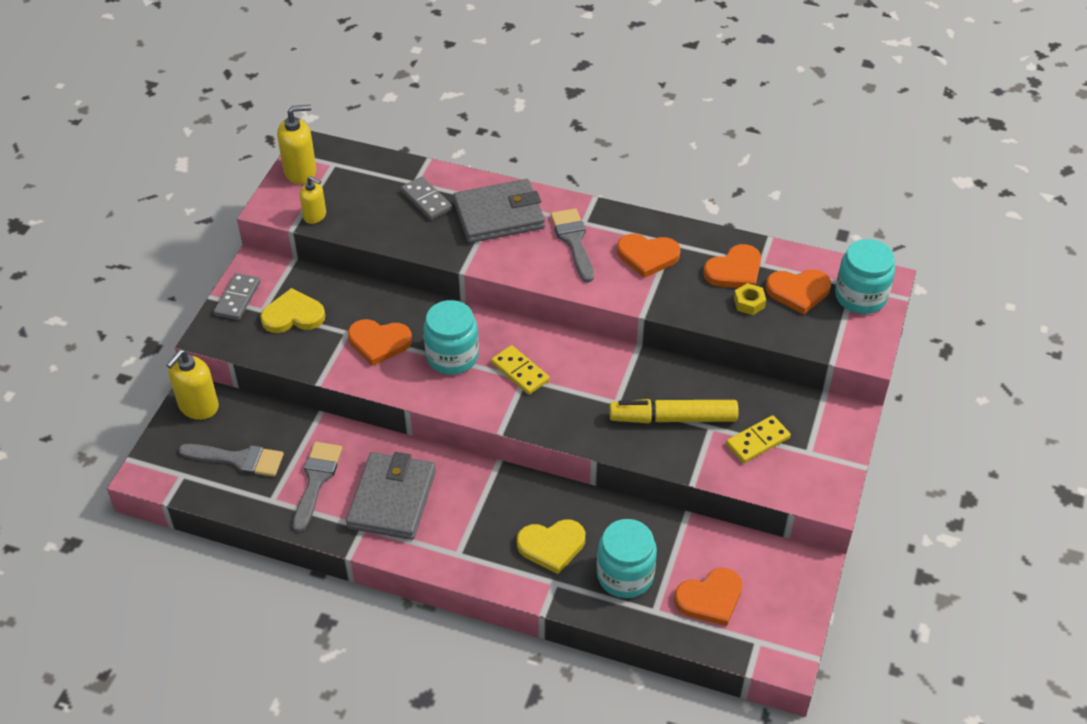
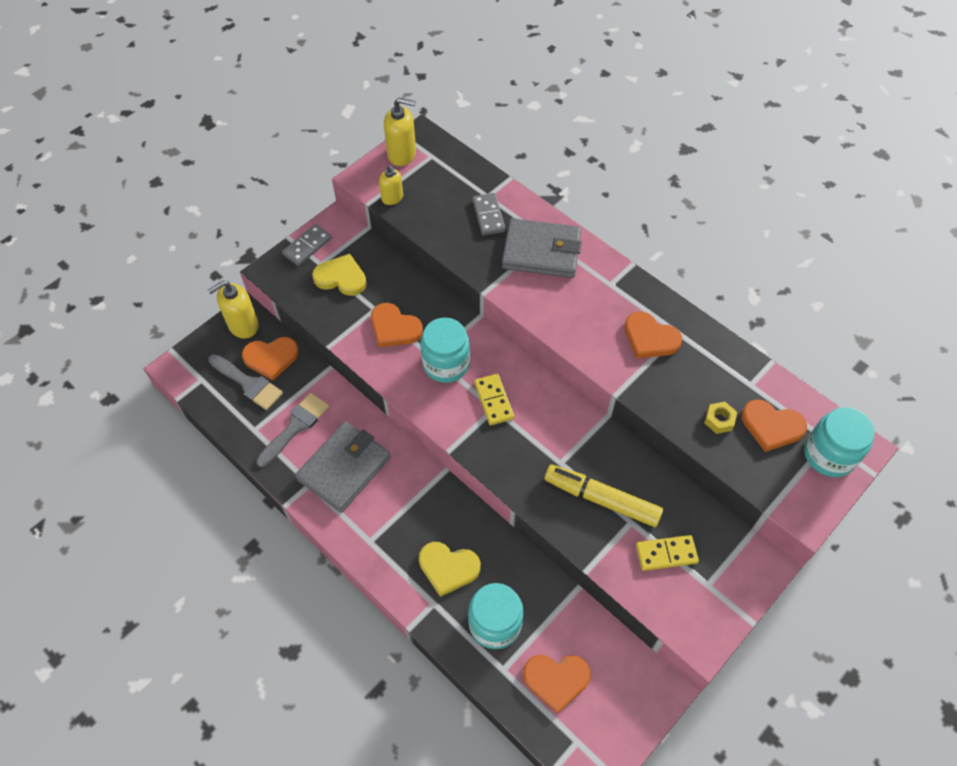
camera: 25 degrees right, 10 degrees up
(573, 241) = (592, 299): grey brush -> none
(734, 270) = (722, 382): orange heart -> orange heart (271, 358)

